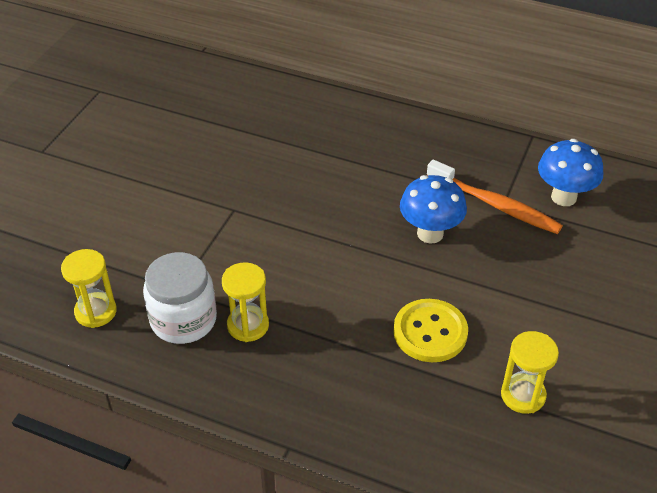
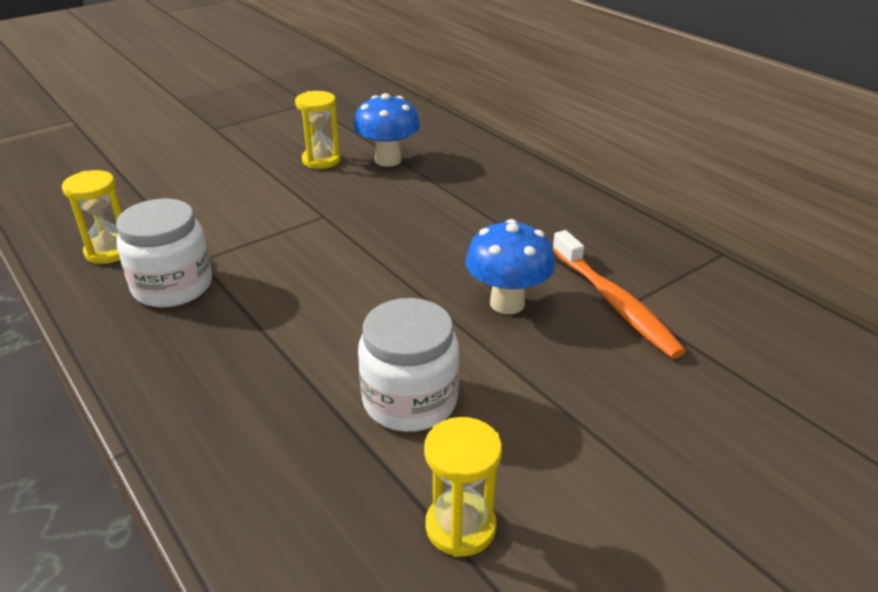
camera: 30 degrees right, 10 degrees down
(248, 325) = (224, 314): yellow hourglass -> yellow hourglass (321, 160)
(430, 332) = (410, 400): yellow button -> white jar
(563, 197) = (715, 325): blue mushroom -> blue mushroom (388, 160)

